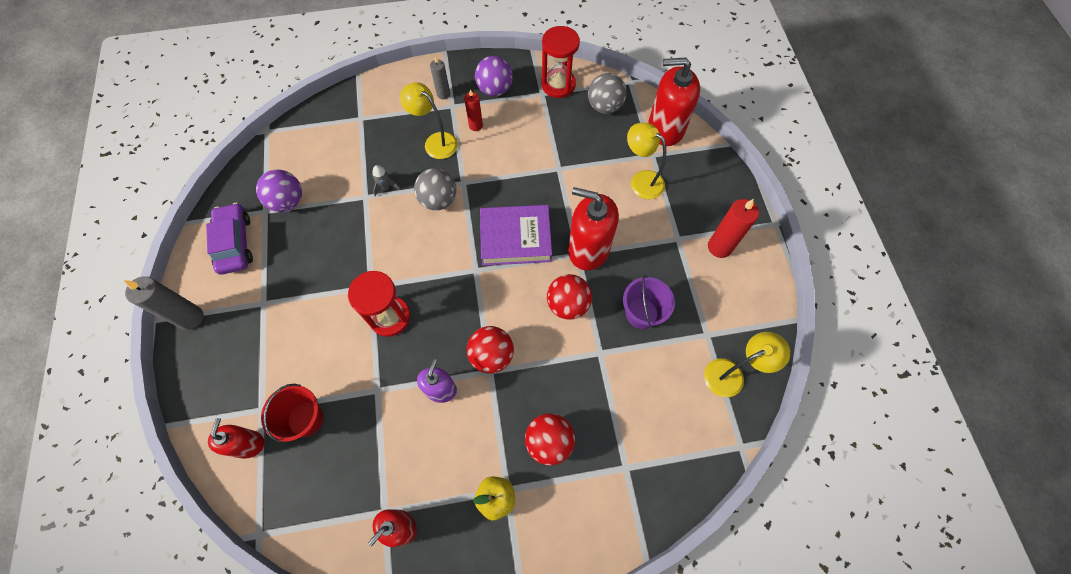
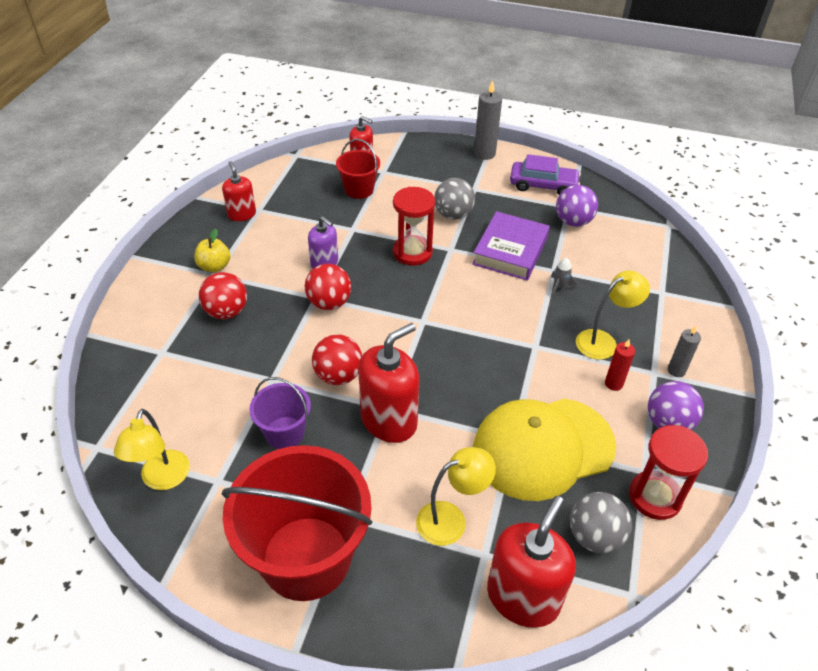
camera: 115 degrees right, 20 degrees down
(438, 200) = (522, 320): grey ball -> grey ball (453, 215)
(515, 238) = (440, 364): purple book -> purple book (510, 251)
(556, 150) = (543, 448): none -> yellow cap
(719, 247) = (306, 557): red candle -> red bucket

